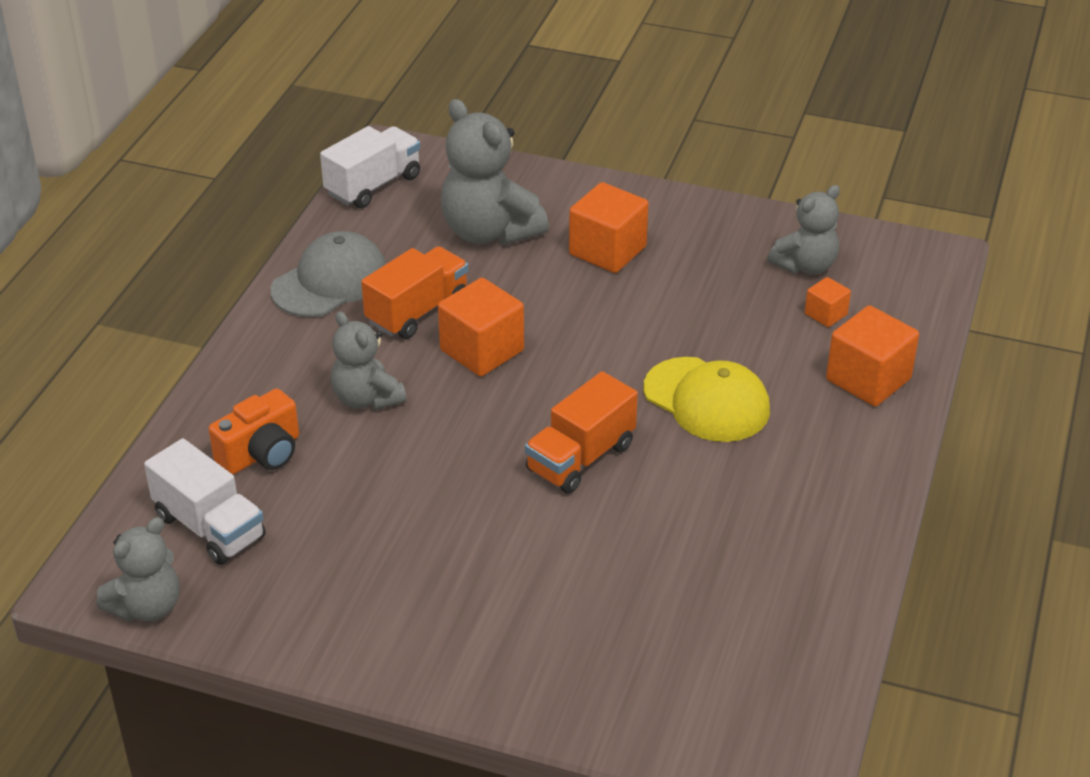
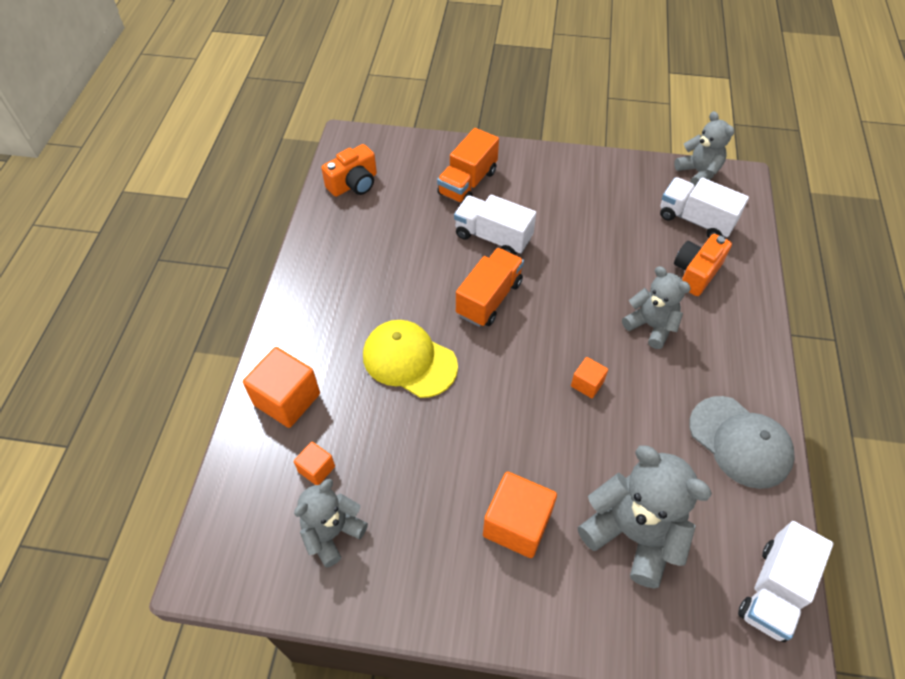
camera: 170 degrees right, 15 degrees up
(147, 607) = (698, 172): grey teddy bear -> grey teddy bear turned 120 degrees clockwise
(330, 281) = (740, 442): grey cap -> grey cap turned 75 degrees counterclockwise
(417, 311) = (653, 418): orange truck -> orange truck (467, 183)
(482, 350) = (587, 384): orange cube -> orange cube, size x0.53
(550, 543) = (493, 237): none -> white truck
(781, 670) = (354, 184): none -> orange camera

